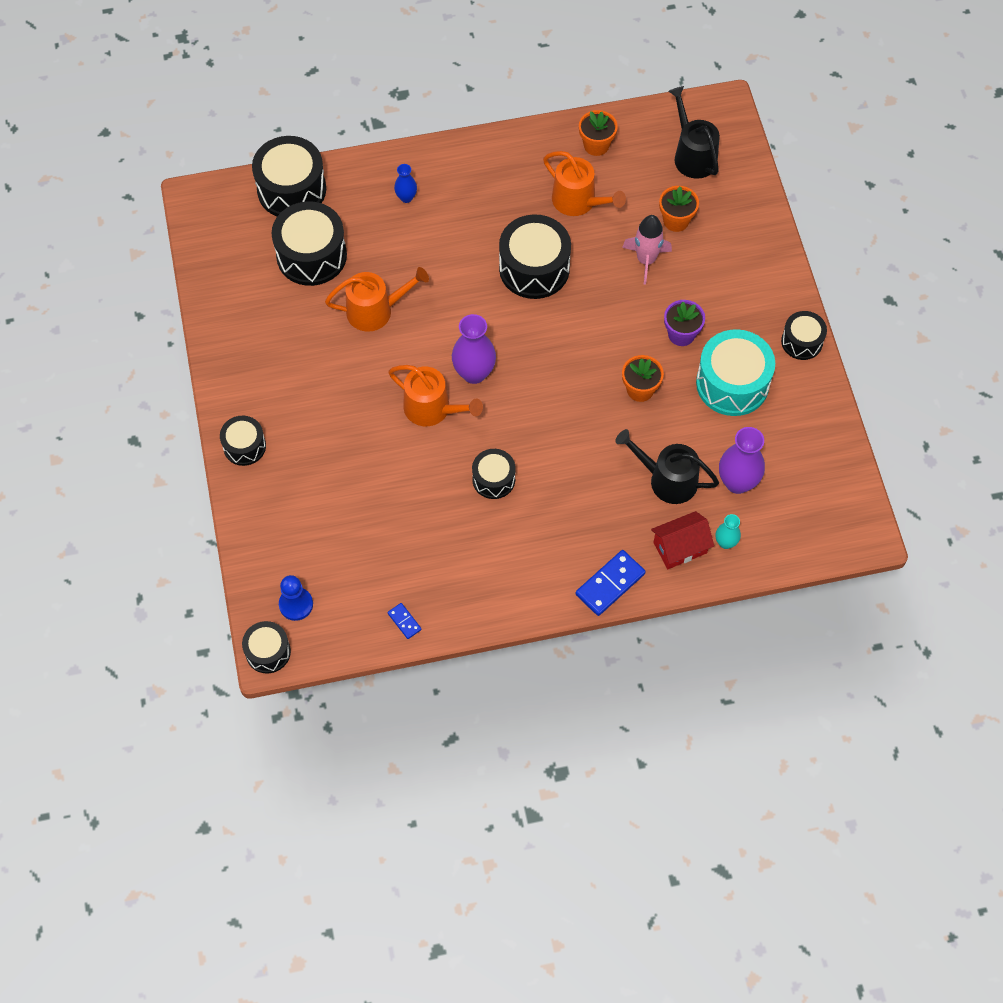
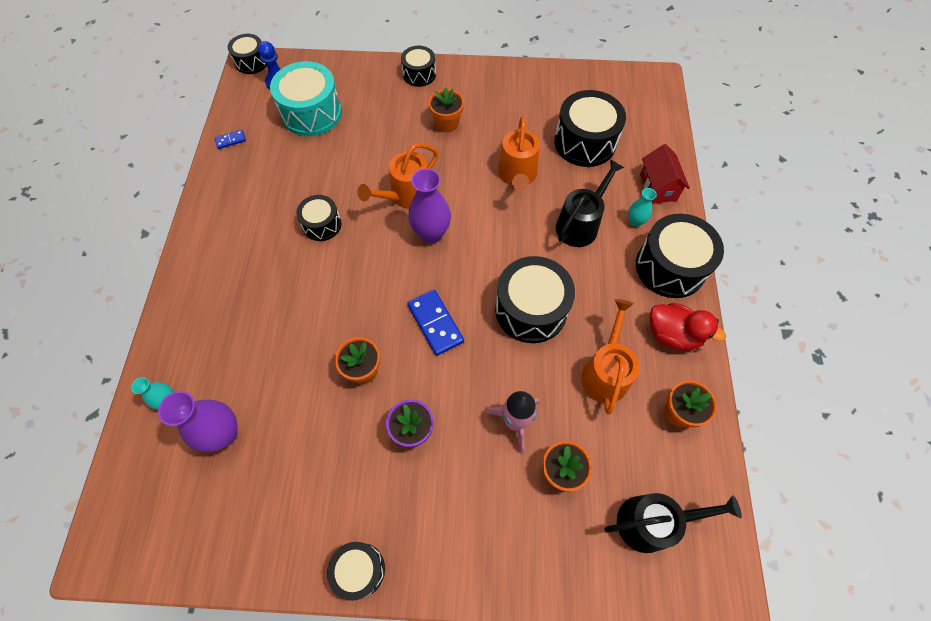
camera: 105 degrees right, 0 degrees up
(291, 189) = (657, 140): black drum -> black drum (670, 267)
(318, 396) = (447, 123): none -> orange flower pot
(406, 197) = (635, 221): blue vase -> turquoise vase
(524, 156) = (672, 334): none -> red duck
(578, 201) = (605, 373): orange watering can -> orange watering can turned 135 degrees clockwise
(610, 584) = (182, 288): blue domino -> blue domino (435, 323)
(667, 480) = (257, 366): black watering can -> black watering can (580, 224)
(680, 547) = (185, 357): red house -> red house (658, 187)
(732, 383) = (336, 467): turquoise drum -> turquoise drum (312, 113)

